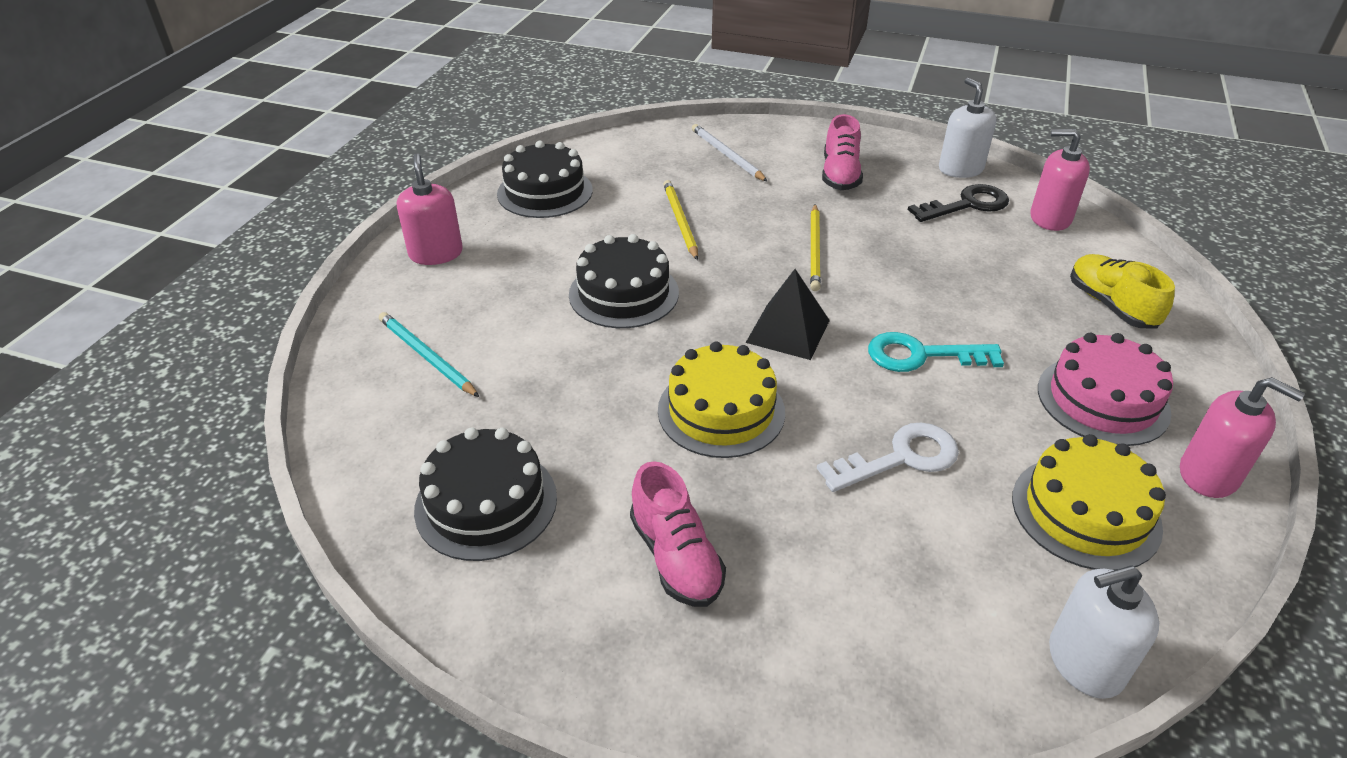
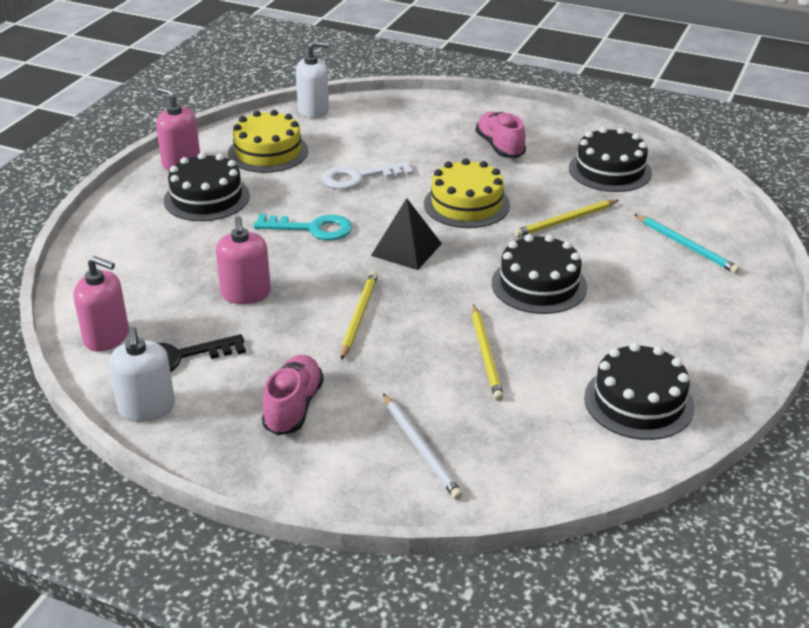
camera: 175 degrees left, 5 degrees down
(436, 253) = (724, 331): pink soap dispenser -> pink soap dispenser (246, 294)
(579, 389) = (565, 221): none -> yellow pencil
(1102, 400) = (206, 198): pink cake -> black cake
(1111, 305) = (136, 255): yellow shoe -> none

